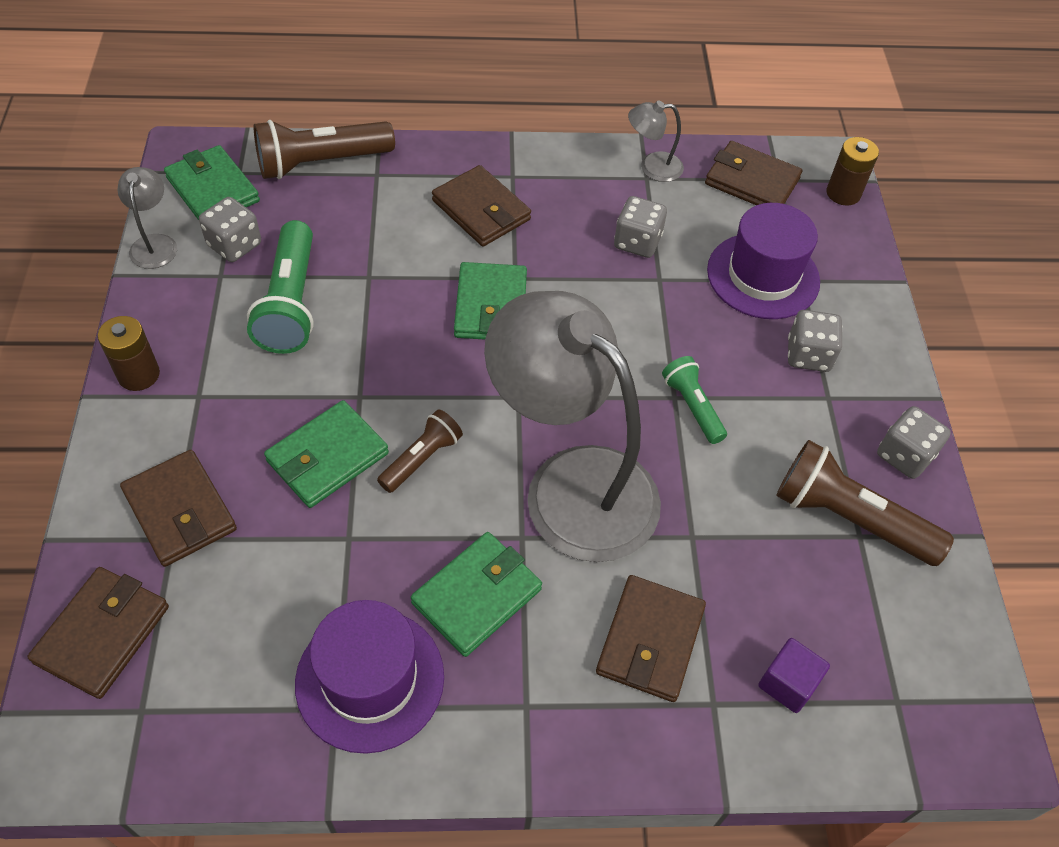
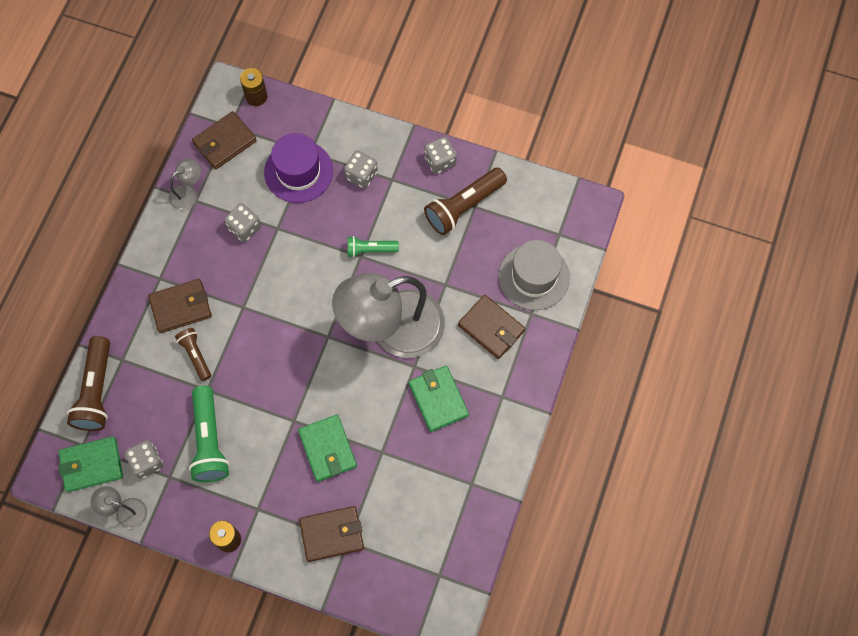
camera: 65 degrees left, 15 degrees up
(103, 634) = (391, 587): brown wallet -> none
(290, 303) = (209, 441): green flashlight -> green flashlight turned 60 degrees clockwise
(370, 679) = (463, 463): purple hat -> none
(422, 459) = (348, 400): brown flashlight -> brown flashlight (195, 355)
(490, 306) = (258, 328): green wallet -> none
(652, 167) = (188, 193): grey lamp -> grey lamp turned 150 degrees counterclockwise
(787, 683) = (534, 277): purple cube -> grey hat

